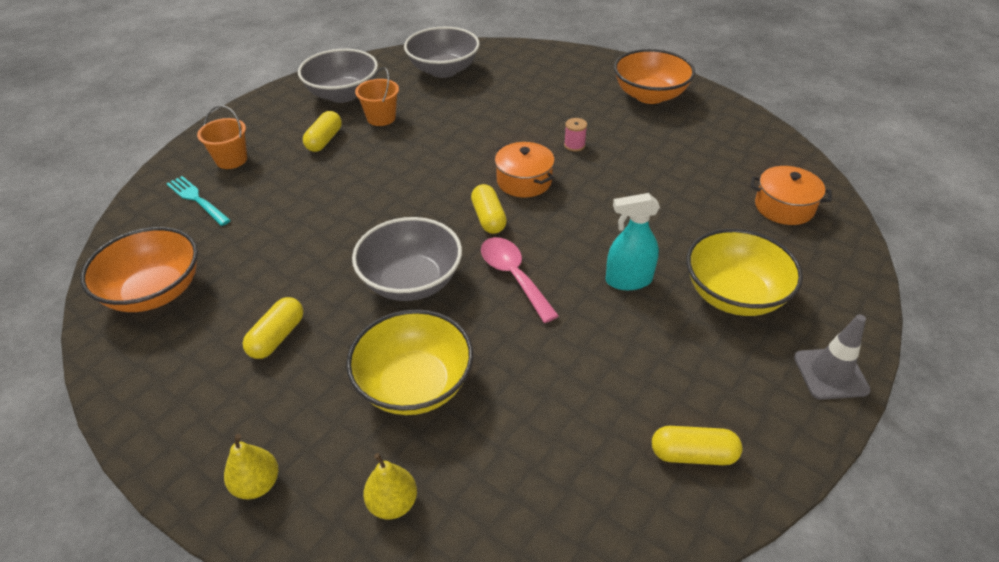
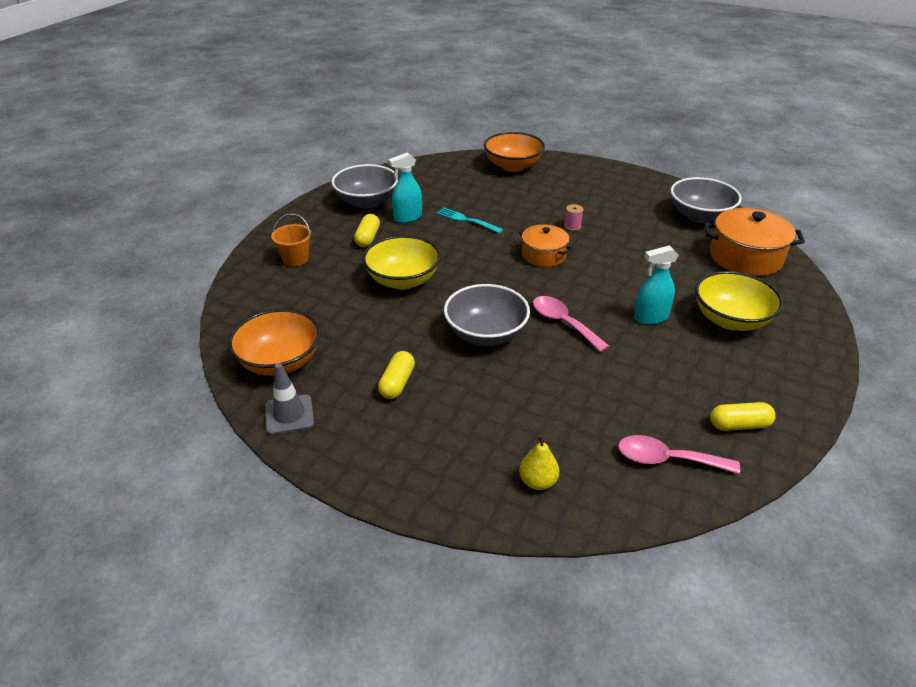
camera: 10 degrees left, 5 degrees down
(196, 199) = (280, 291): turquoise fork -> turquoise fork (466, 220)
(257, 484) = (429, 482): yellow pear -> none
(381, 118) = (407, 217): orange bucket -> turquoise spray bottle
(414, 384) = (520, 404): yellow bowl -> yellow bowl (403, 280)
(443, 70) = (443, 177): grey bowl -> grey bowl (700, 216)
(488, 218) = (527, 284): yellow capsule -> none
(575, 494) = (666, 459): none -> pink spoon
(649, 95) = (616, 185): orange bowl -> orange bowl (513, 166)
(784, 207) = (745, 257): orange pot -> orange pot, size x1.59
(830, 374) = (815, 364): grey traffic cone -> grey traffic cone (289, 415)

